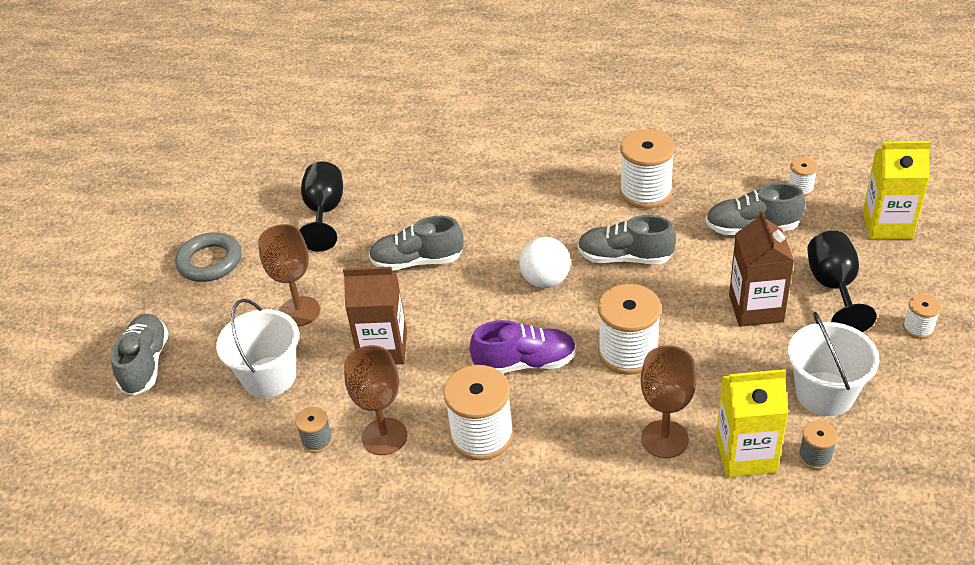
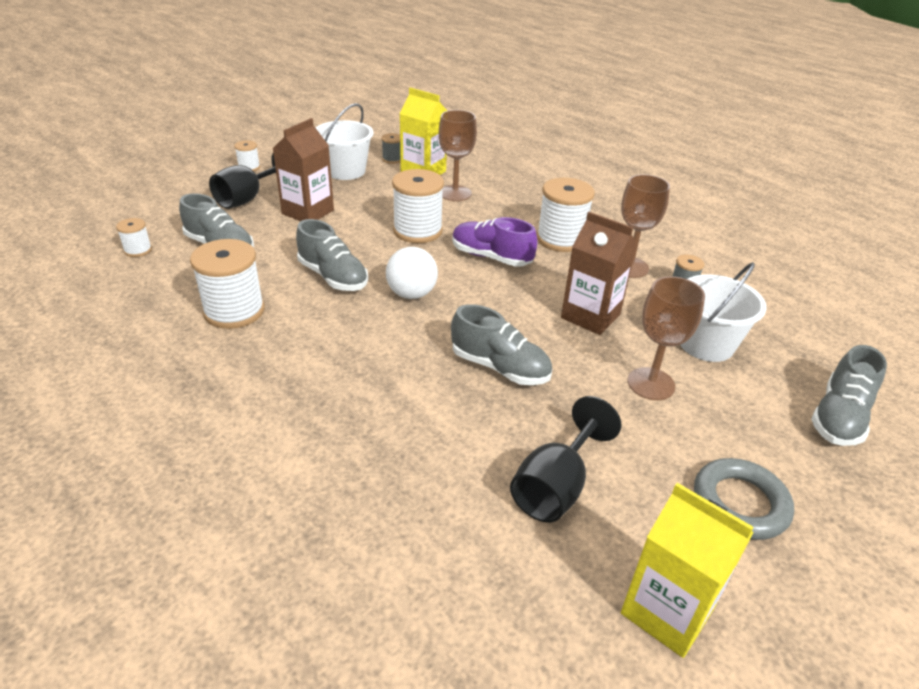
camera: 150 degrees left, 5 degrees down
(887, 225) = (148, 206): yellow carton -> yellow carton (667, 611)

